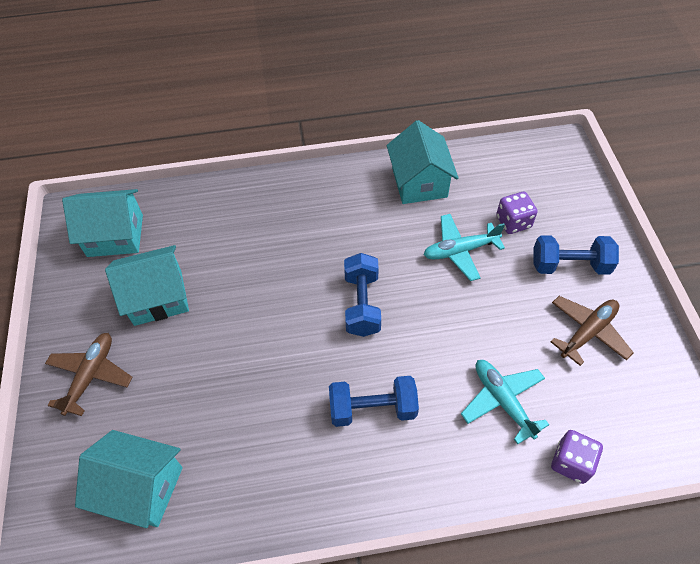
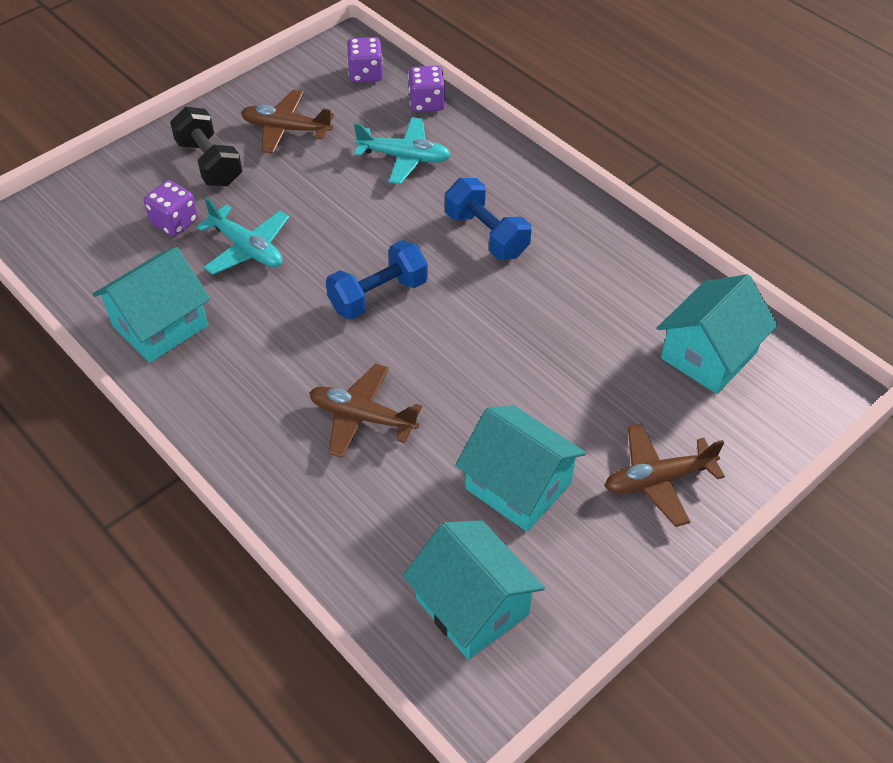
camera: 125 degrees left, 5 degrees down
(141, 488) = (709, 355): turquoise house -> turquoise house turned 60 degrees clockwise
(271, 247) = (362, 417): none -> brown plane
(502, 401) = (404, 157): turquoise plane -> turquoise plane turned 105 degrees counterclockwise
(569, 265) = (209, 163): blue dumbbell -> black dumbbell
(642, 433) = (365, 74): none -> purple dice

